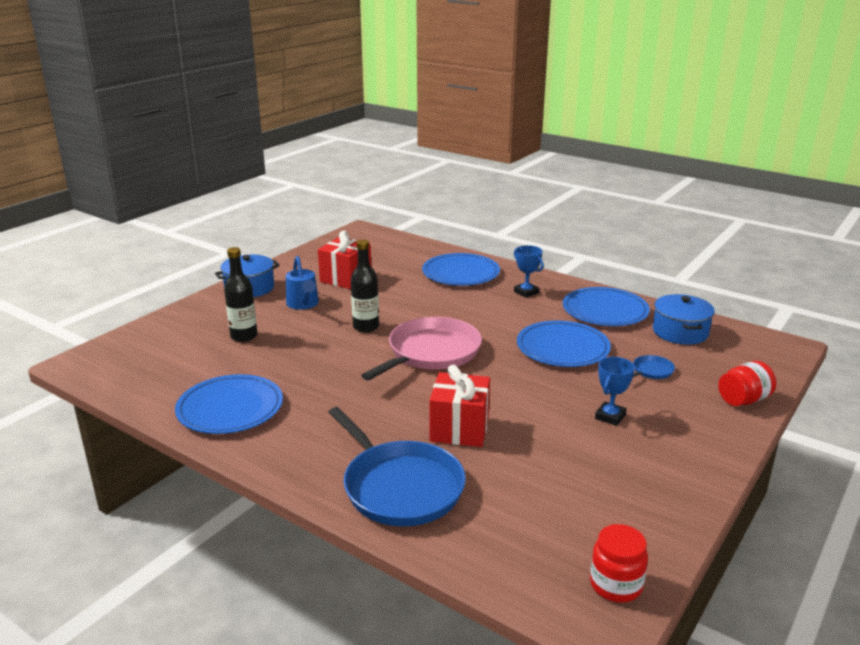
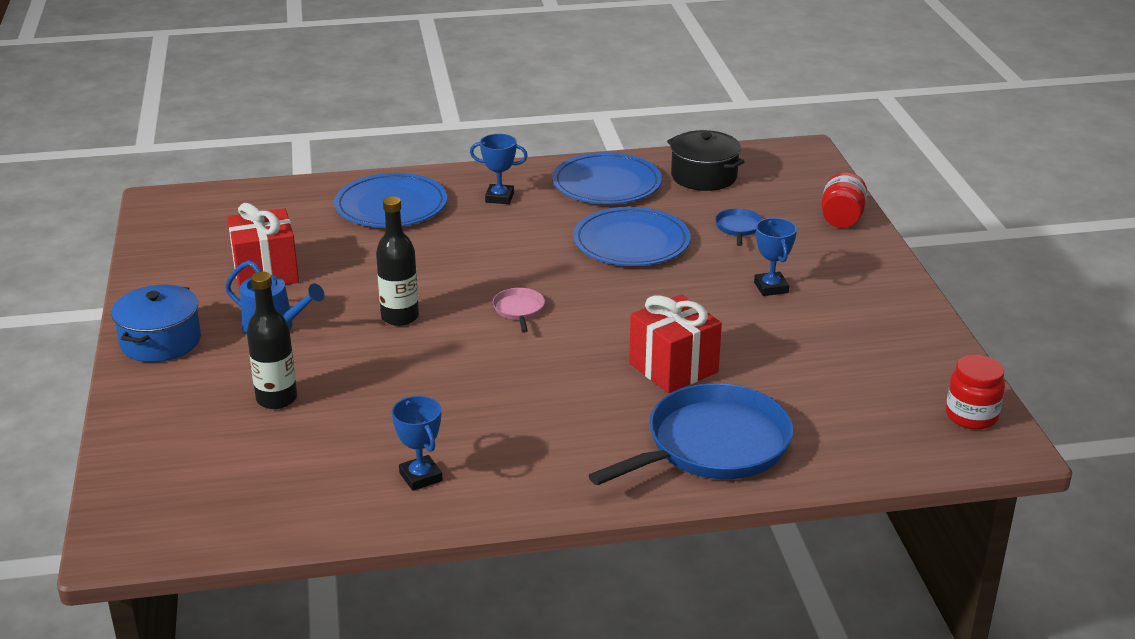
camera: 45 degrees left, 5 degrees up
(230, 408) = (420, 477): blue plate -> blue trophy
(399, 486) = (712, 445): blue pan -> blue pan turned 45 degrees counterclockwise
(431, 353) = (519, 310): pink pan -> pink pan, size x0.42
(680, 332) = (703, 176): blue pot -> black pot

